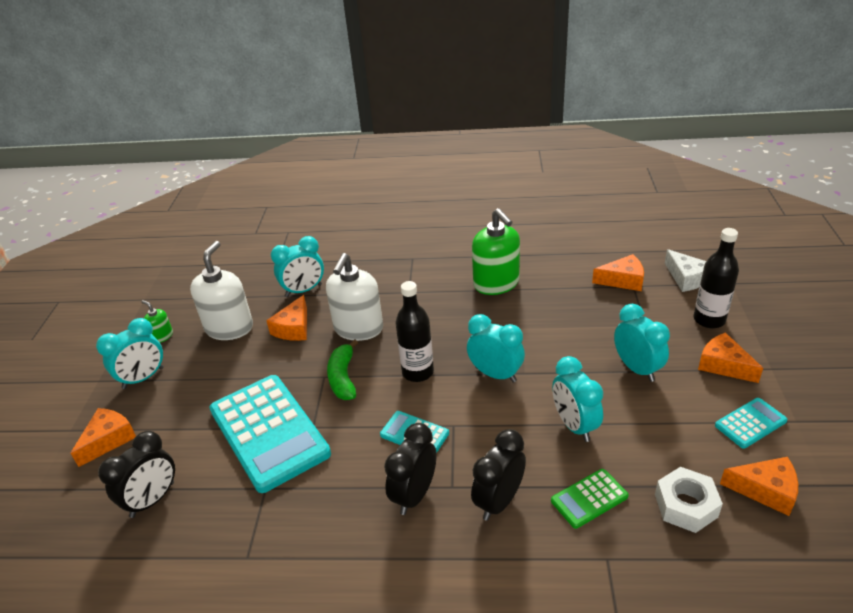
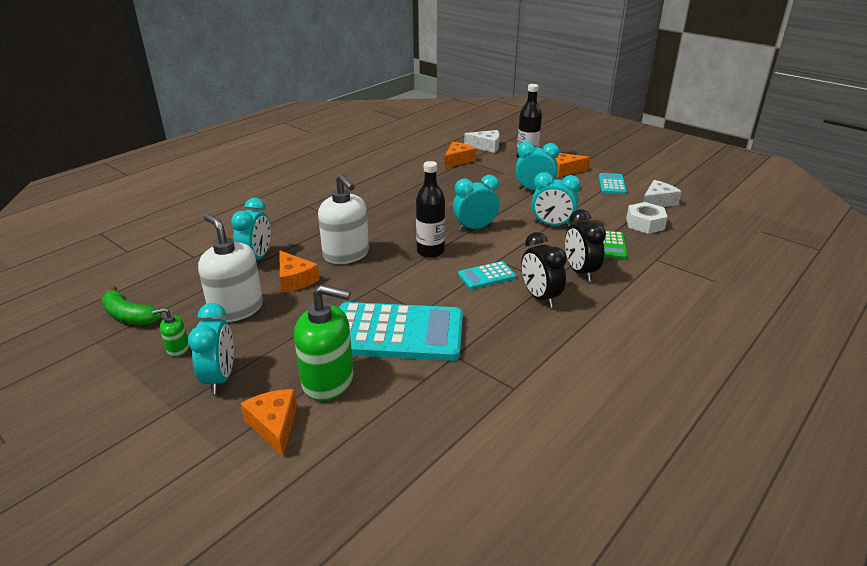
camera: 55 degrees left, 5 degrees down
(153, 500) = (391, 419): black clock -> none
(343, 378) = (389, 280): green banana -> green banana (129, 316)
(496, 283) = (391, 192): green soap dispenser -> green soap dispenser (328, 381)
(765, 490) = (657, 202): orange cheese -> white cheese

